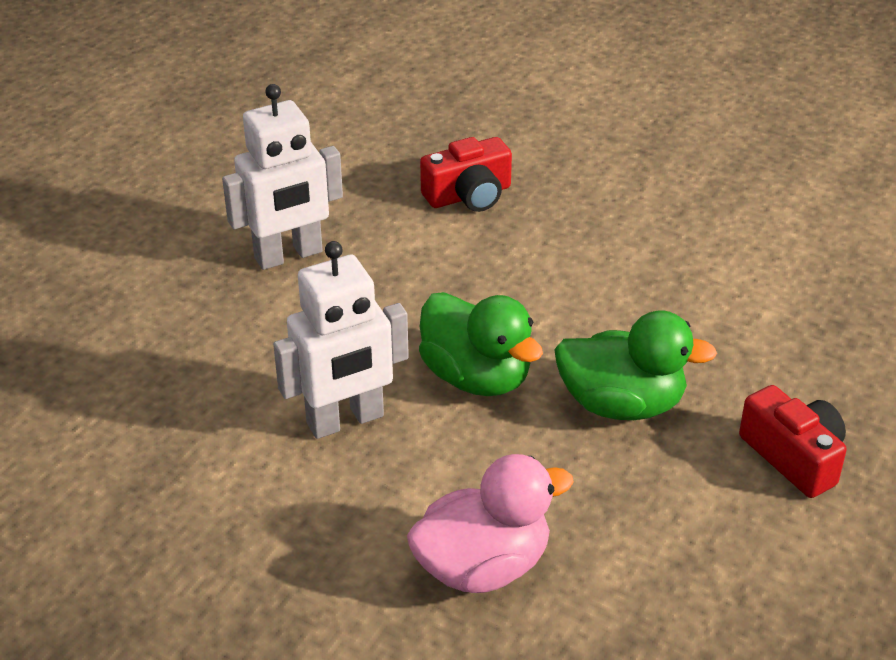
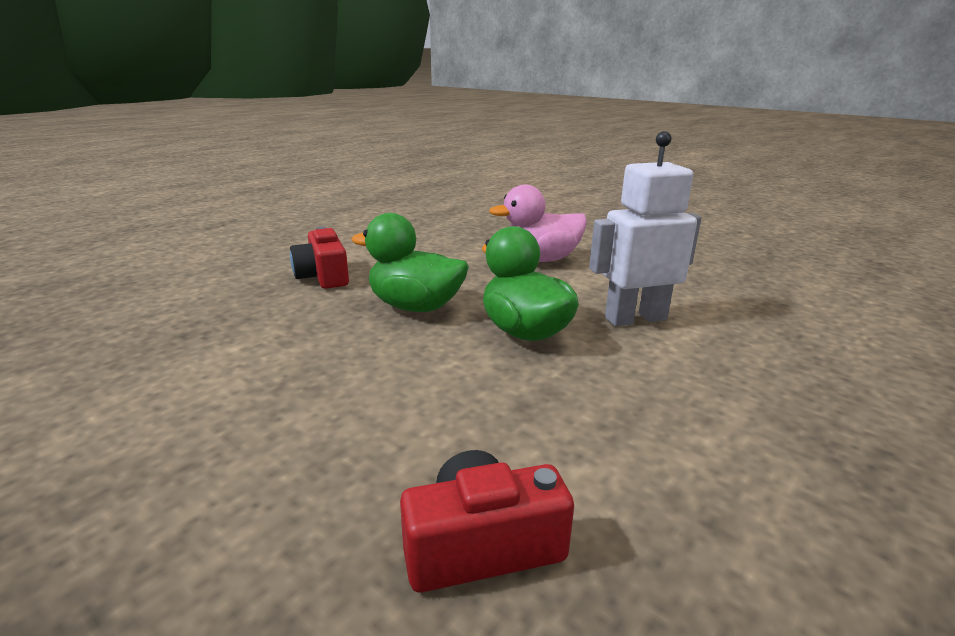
camera: 170 degrees left, 15 degrees down
(289, 255) = (759, 471): white robot -> none

